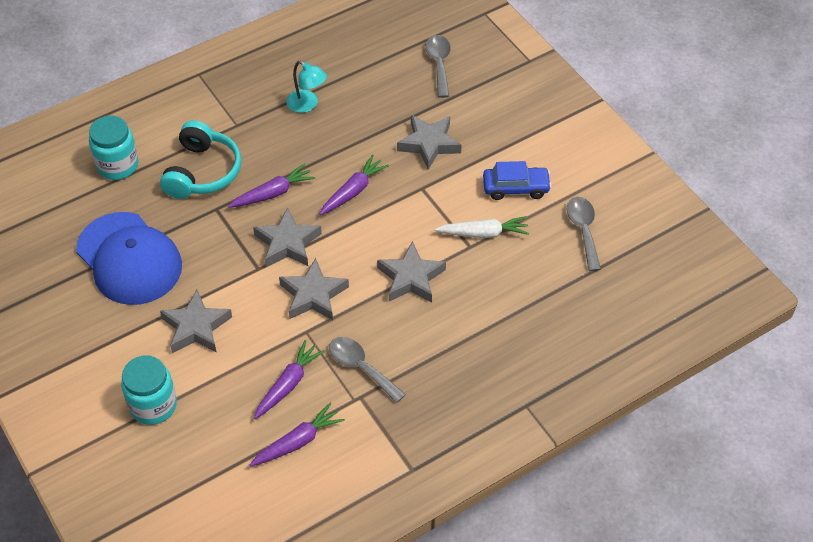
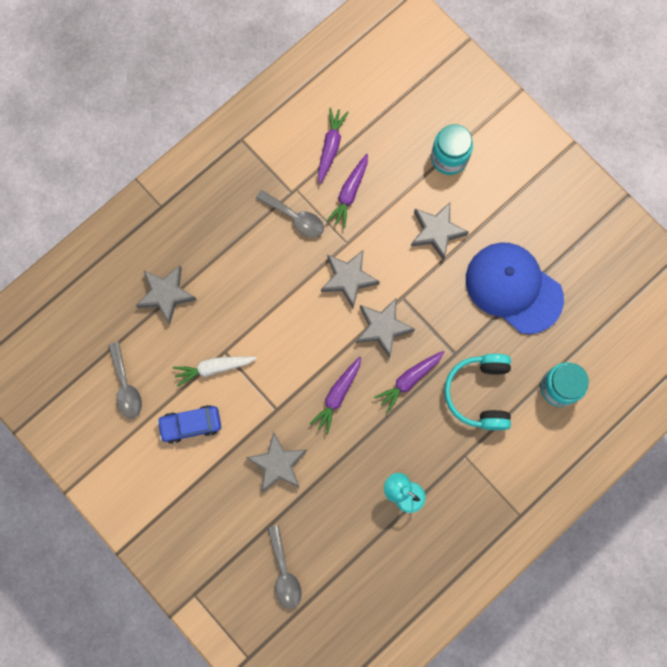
camera: 170 degrees right, 25 degrees up
(298, 442) = (330, 147): purple carrot -> purple carrot turned 150 degrees clockwise
(411, 278) = (270, 310): grey star -> grey star (166, 294)

